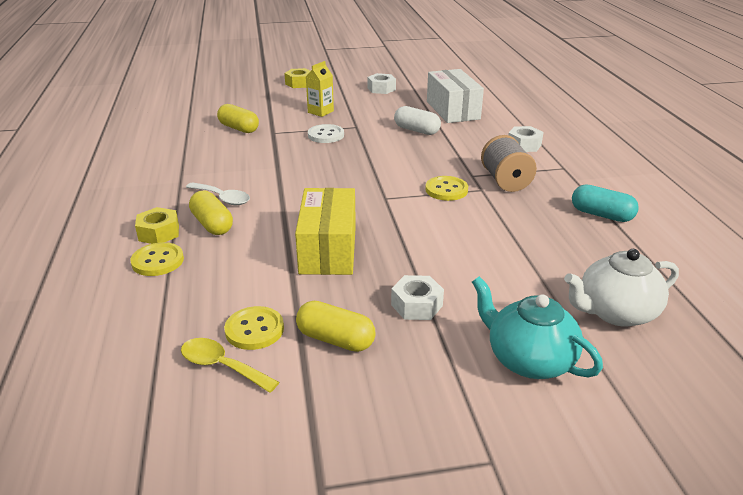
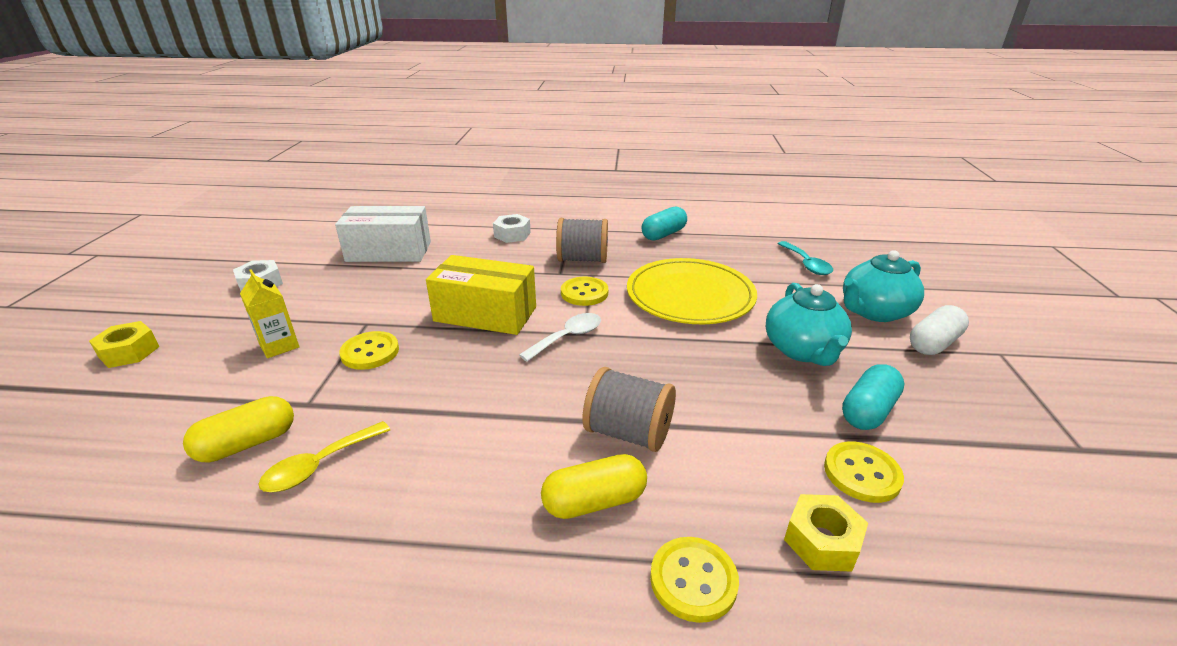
camera: 75 degrees left, 0 degrees up
(159, 233) = (600, 578): yellow nut -> yellow nut (821, 541)
(221, 366) = (938, 509): yellow spoon -> yellow spoon (319, 465)
(223, 198) = (512, 483): white spoon -> white spoon (568, 337)
(275, 229) = (628, 433): none -> grey spool
(326, 135) = (370, 352): white button -> yellow button
(328, 249) = (691, 392): yellow box -> yellow box (485, 314)
(335, 340) = (868, 411): yellow capsule -> turquoise capsule
(416, 130) = (422, 283): white capsule -> white capsule (933, 343)
(416, 305) = (803, 350): white nut -> turquoise teapot
(479, 239) = (690, 295): none -> yellow plate
(615, 312) = (806, 264): white teapot -> turquoise spoon

